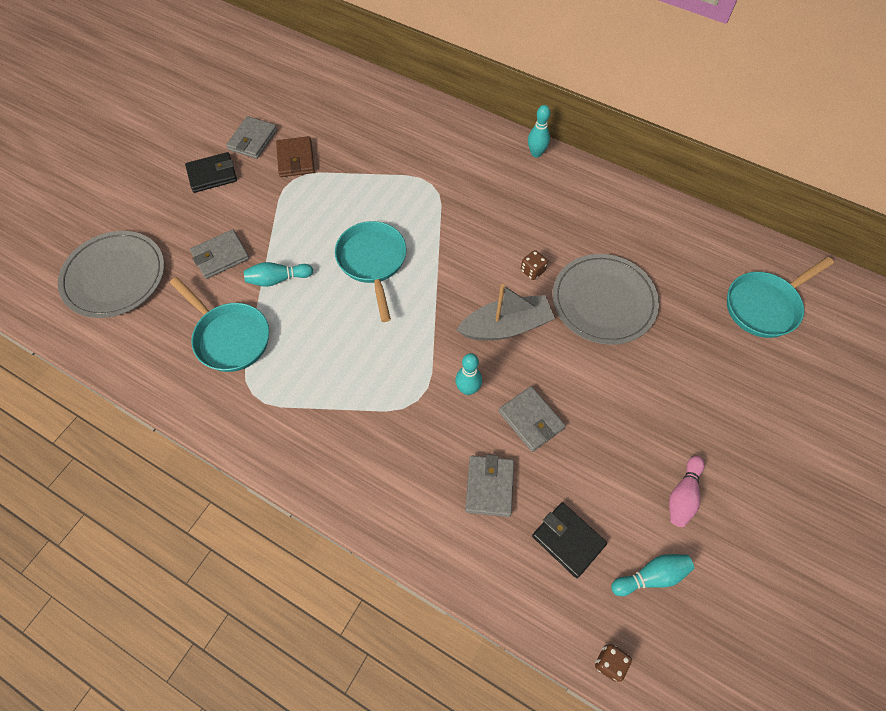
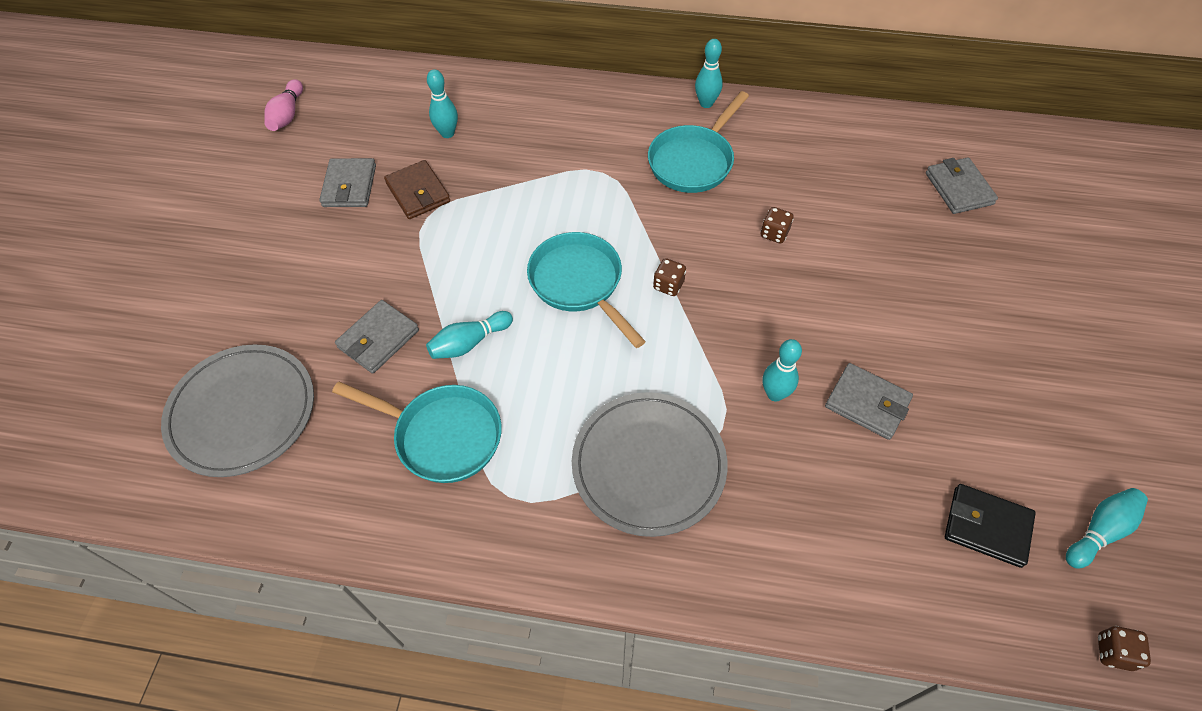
camera: 20 degrees left, 5 degrees down
(212, 175) = (316, 243): black wallet -> none
(337, 120) = (447, 133): none -> turquoise bowling pin
(434, 284) = (668, 285): none -> brown dice
(489, 486) = (863, 499): grey wallet -> grey wallet (959, 188)
(506, 326) = (779, 306): grey boat -> none
(603, 301) = (872, 241): grey plate -> grey plate (648, 465)
(683, 495) = (1079, 426): pink bowling pin -> pink bowling pin (287, 115)
(765, 306) = (1042, 191): turquoise pan -> turquoise pan (693, 161)

